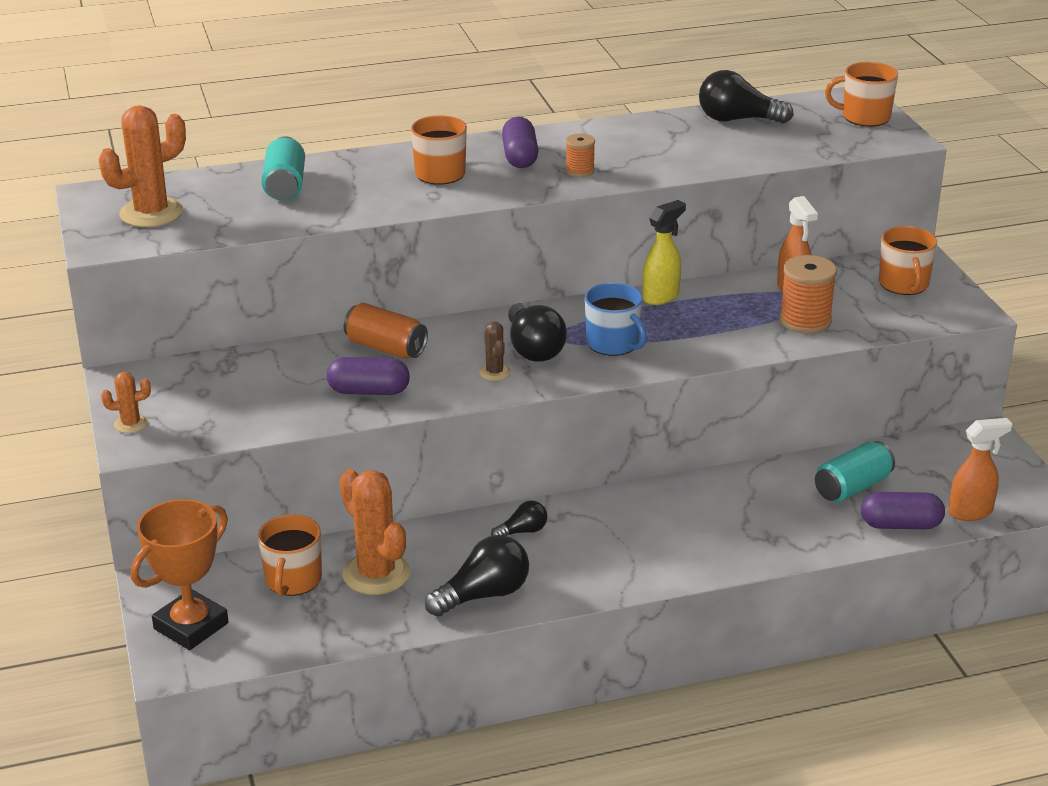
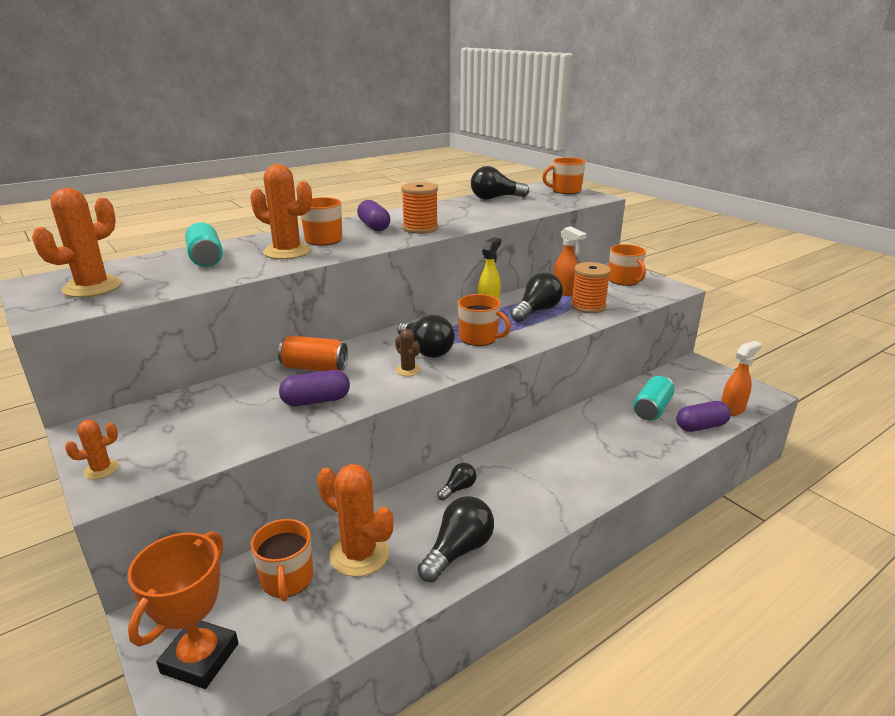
camera: 20 degrees left, 5 degrees down
(385, 189) = (287, 252): none -> orange cactus
(580, 171) = (420, 228): orange spool -> orange spool, size x1.74
(613, 343) = (479, 338): blue mug -> orange mug
(724, 315) = (536, 311): none -> black light bulb

